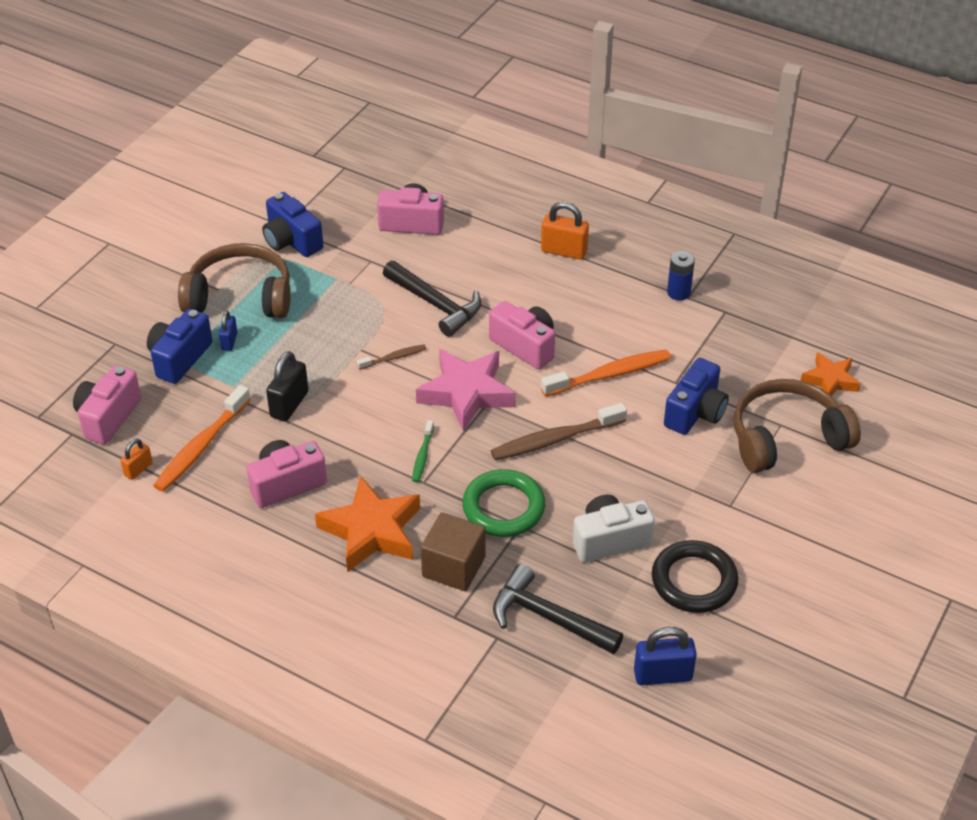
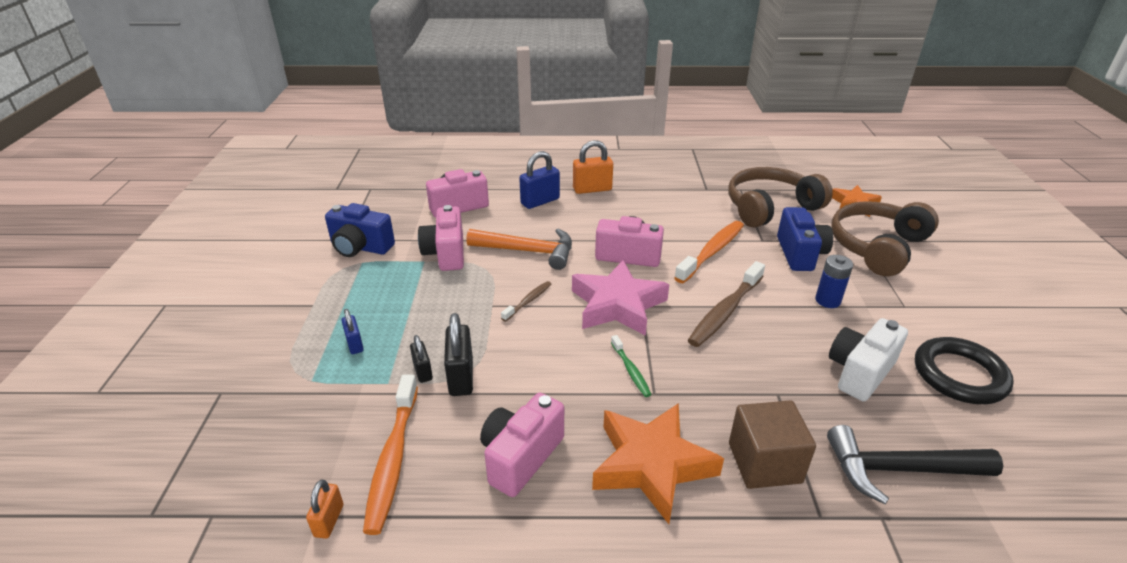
camera: 30 degrees left, 10 degrees down
(108, 417) = (253, 474): pink camera -> pink camera (446, 253)
(179, 358) = (308, 379): blue camera -> none
(240, 296) = (340, 303): brown headphones -> brown headphones (770, 207)
(264, 387) = (423, 371): none -> black padlock
(436, 304) = (528, 251): black hammer -> orange hammer
(503, 507) = (746, 384): green ring -> none
(662, 675) = (1052, 474): blue padlock -> blue padlock (540, 201)
(678, 293) = (698, 188): blue battery -> blue battery (827, 300)

